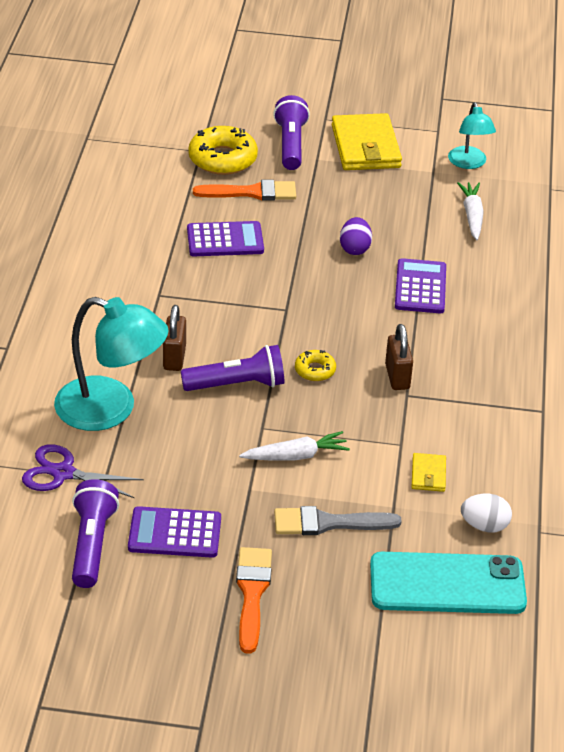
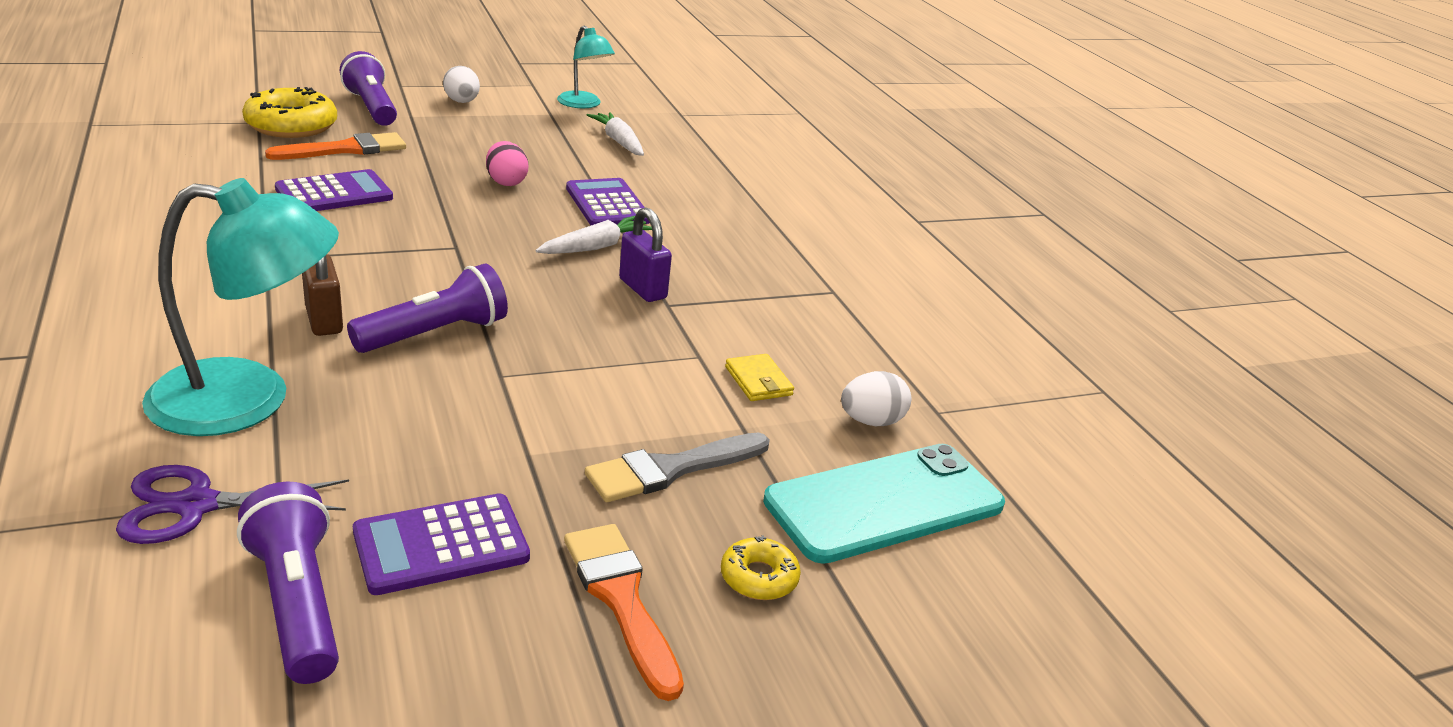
camera: 30 degrees left, 10 degrees down
(296, 456) = (570, 398): white carrot -> white carrot (596, 247)
(315, 370) = (533, 300): yellow donut -> yellow donut (759, 577)
(354, 248) = (506, 182): purple egg -> pink egg
(365, 147) = (462, 102): yellow wallet -> white egg
(397, 377) = (642, 289): brown padlock -> purple padlock

